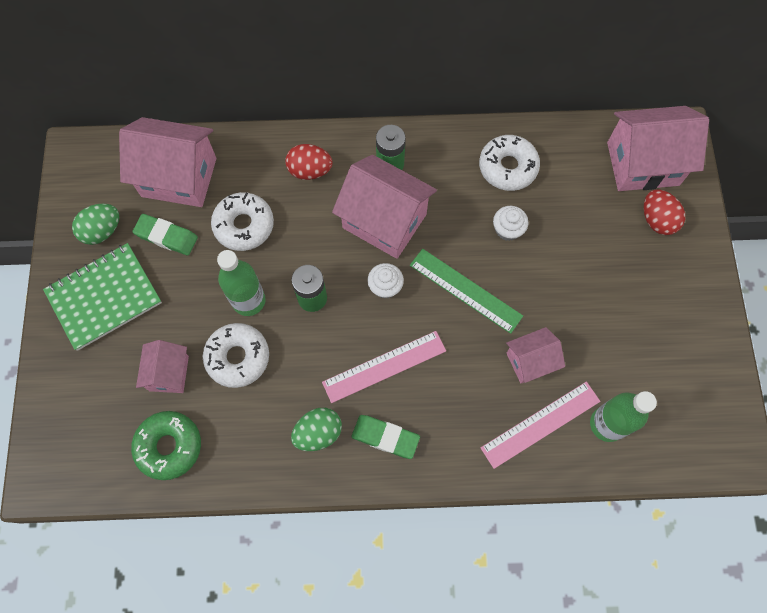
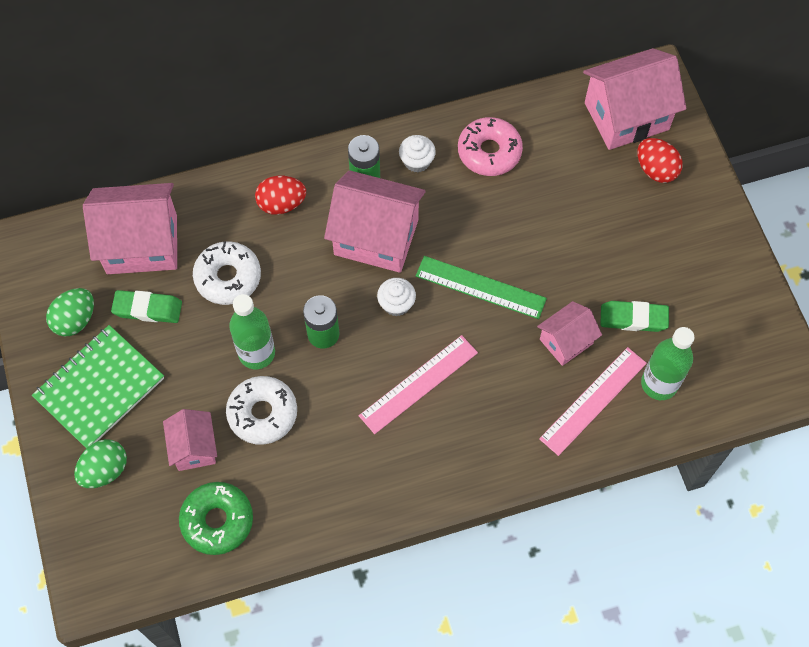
camera: 15 degrees left, 5 degrees down
(318, 433) = (369, 467): green egg -> green egg (105, 470)
(385, 437) = (440, 453): green eraser -> green eraser (633, 318)
(507, 229) = (506, 215): white cupcake -> white cupcake (417, 161)
(508, 167) = (489, 152): white donut -> pink donut

